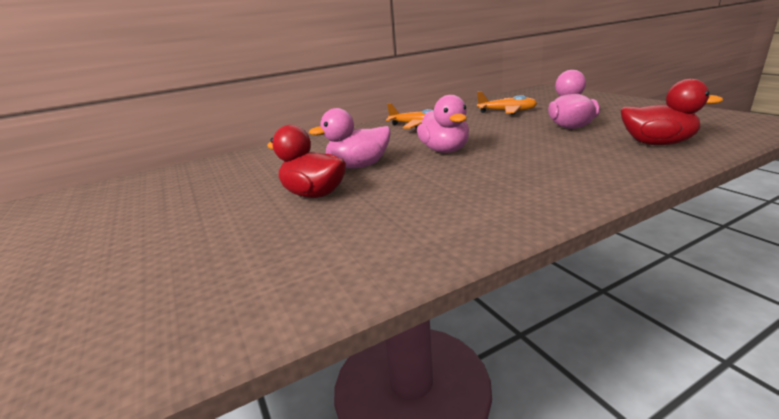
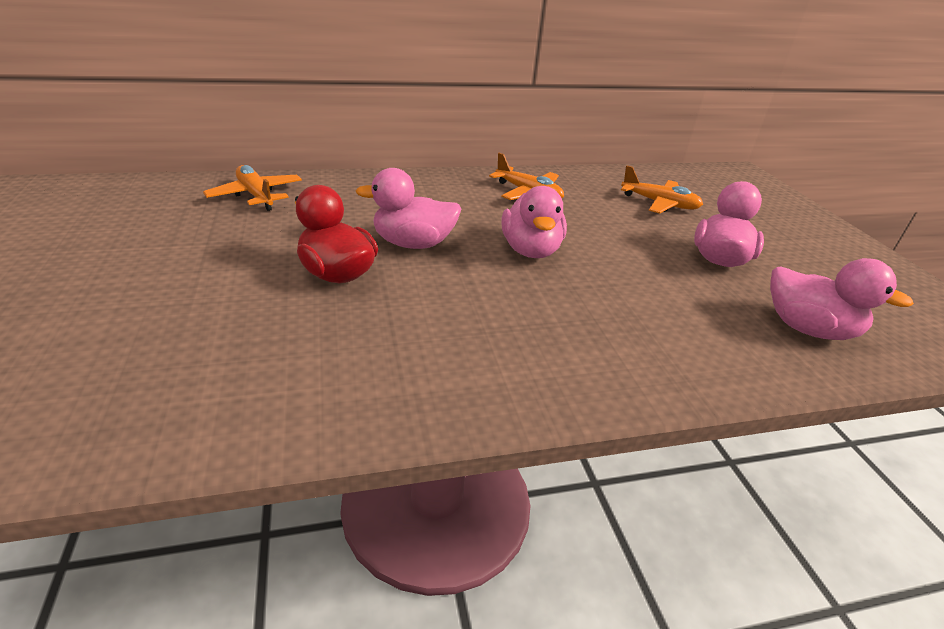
camera: 10 degrees right, 10 degrees up
(217, 169) = (256, 195): none -> orange plane
(657, 143) = (808, 329): red duck -> pink duck

